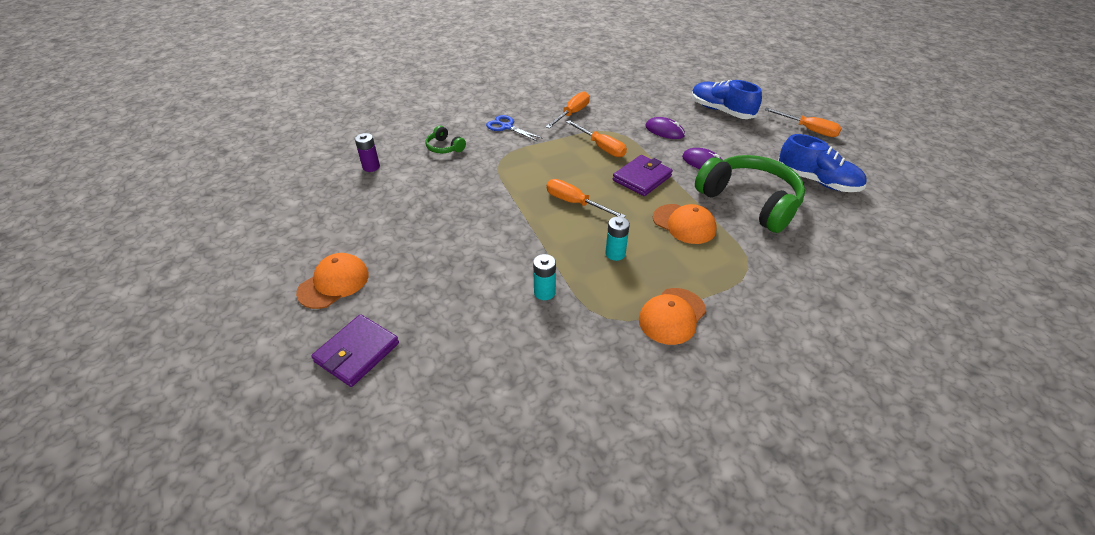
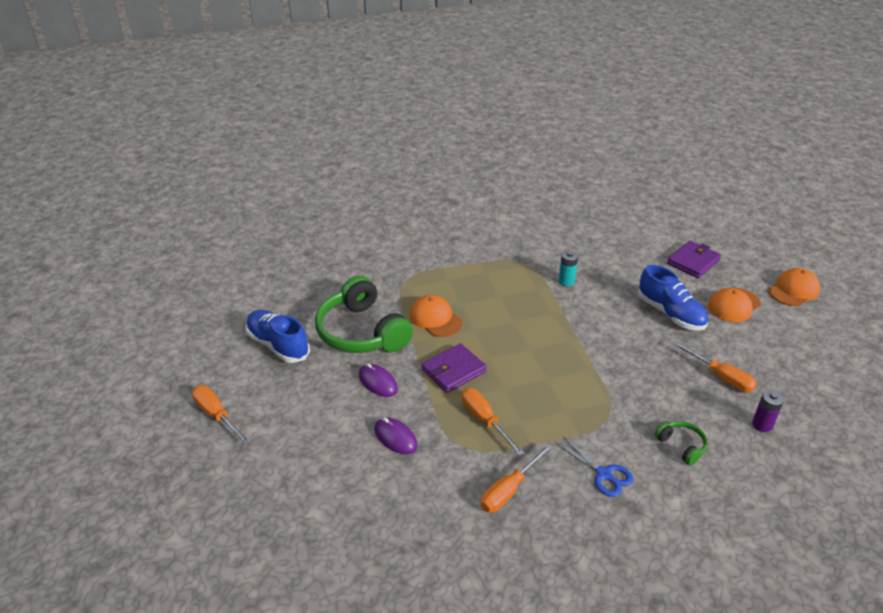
camera: 170 degrees left, 5 degrees down
(575, 203) = (530, 350): orange screwdriver -> orange screwdriver (721, 377)
(615, 254) = (505, 301): turquoise battery -> none
(672, 316) = (478, 258): orange cap -> orange cap (794, 290)
(721, 111) = (298, 466): blue shoe -> blue shoe (670, 313)

